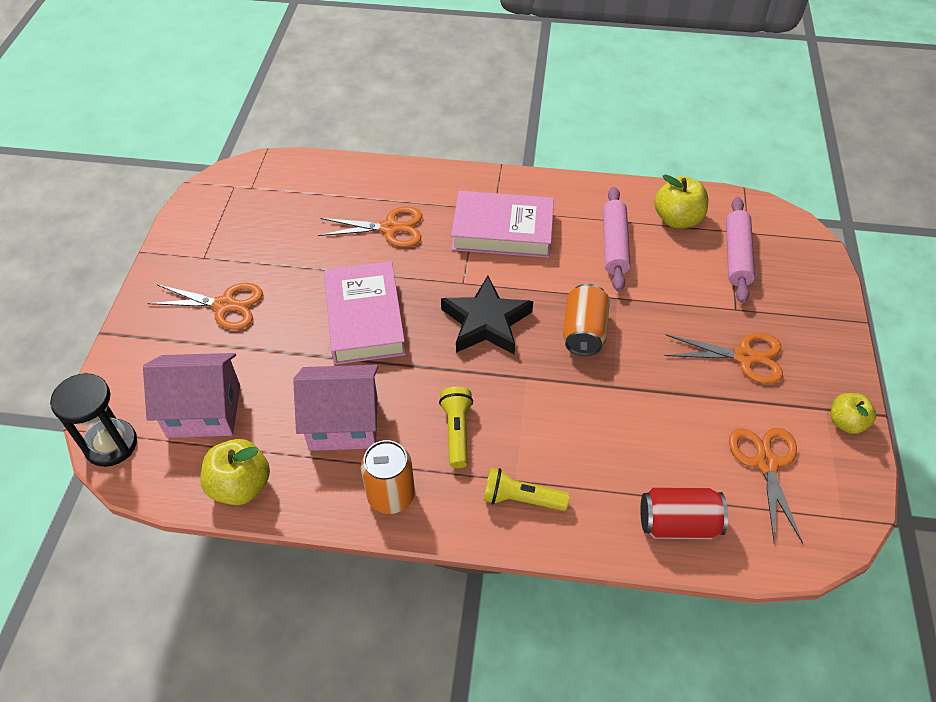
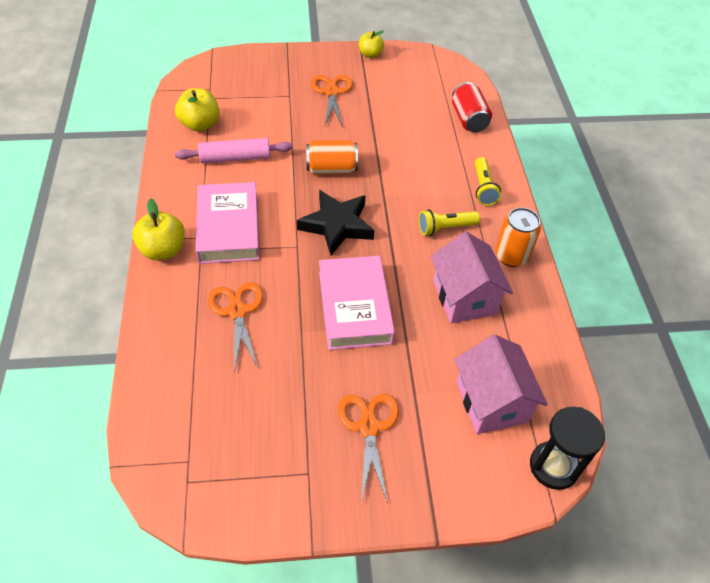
camera: 105 degrees left, 0 degrees up
(240, 486) = (546, 351): yellow apple -> yellow apple (163, 250)
(364, 318) = (355, 307): pink book -> pink book turned 75 degrees counterclockwise
(737, 256) = (236, 94): pink rolling pin -> none
(766, 463) = (412, 85): orange scissors -> none

